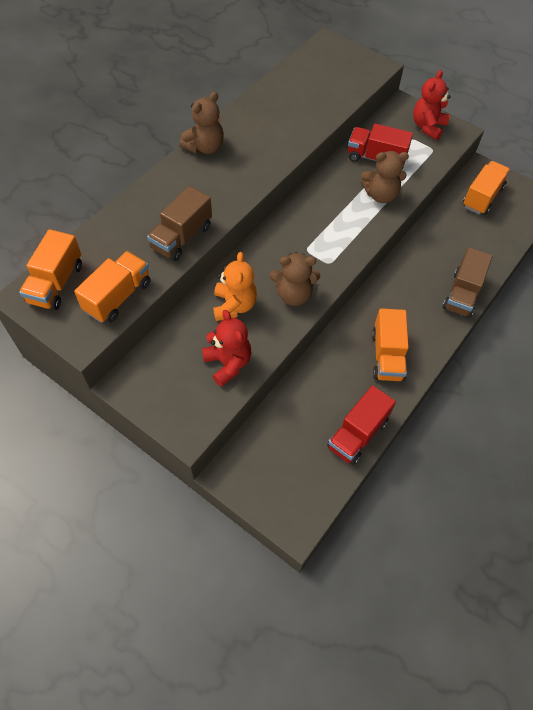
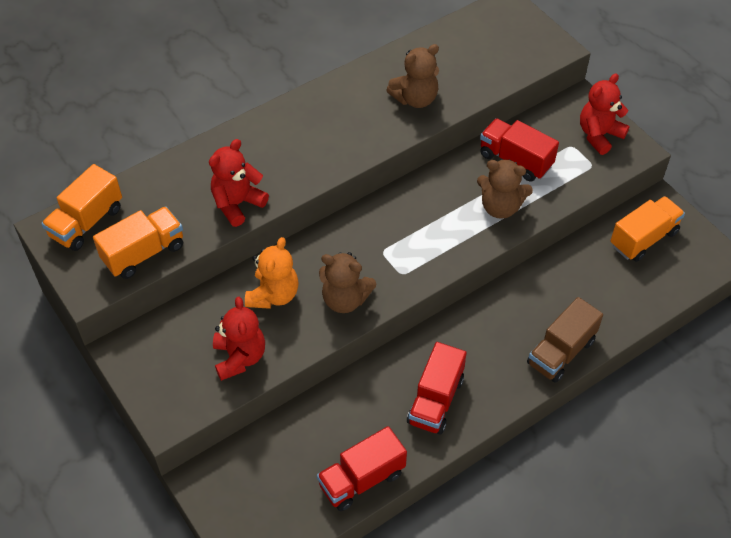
camera: 20 degrees right, 5 degrees down
(182, 237) = (237, 204): brown truck -> red teddy bear
(205, 147) = (306, 105): brown teddy bear -> brown teddy bear (415, 99)
(387, 356) = (435, 400): orange truck -> red truck

